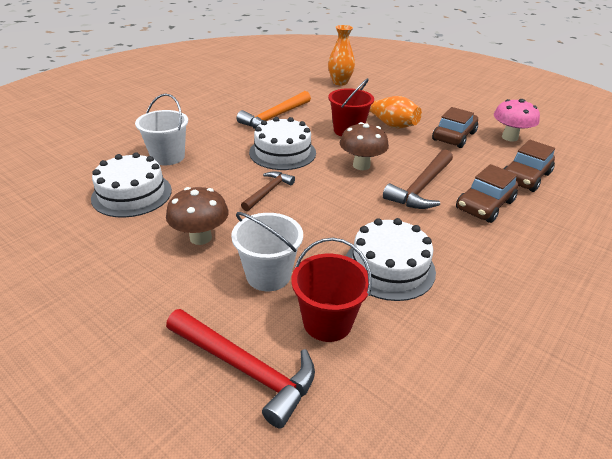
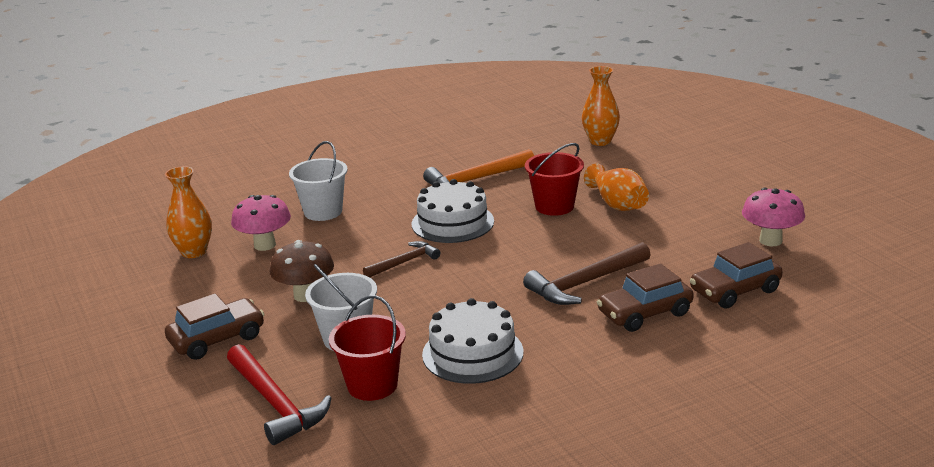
camera: 25 degrees right, 10 degrees down
(63, 211) = (194, 252): none -> orange vase
(132, 194) = (265, 245): white cake -> pink mushroom
(361, 165) = (534, 249): brown mushroom -> none
(454, 136) = (690, 230): brown car -> brown car (217, 339)

